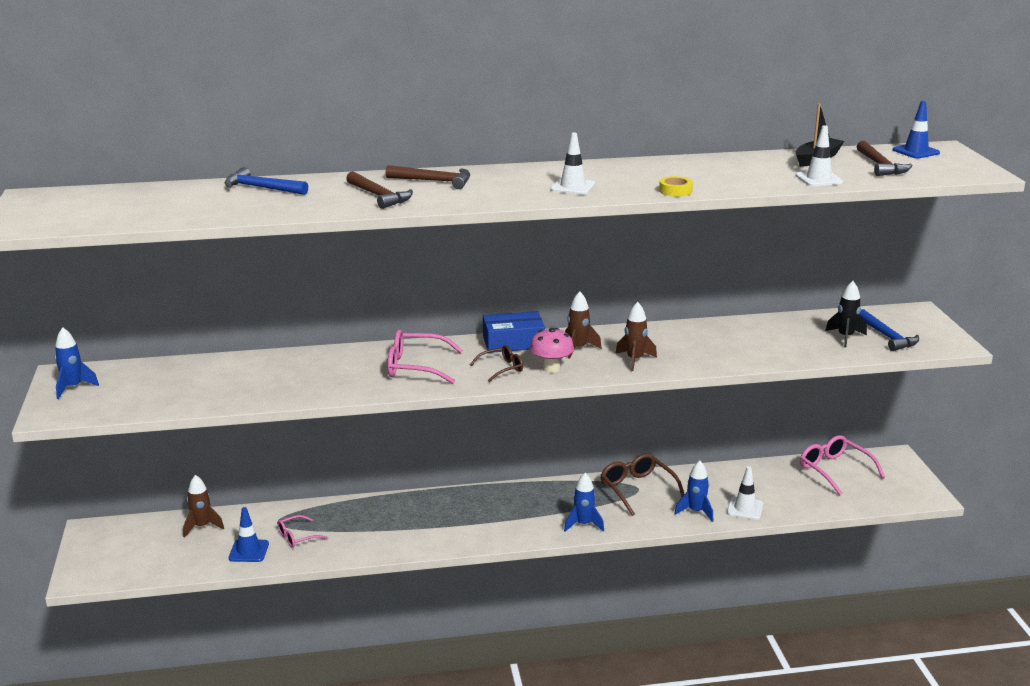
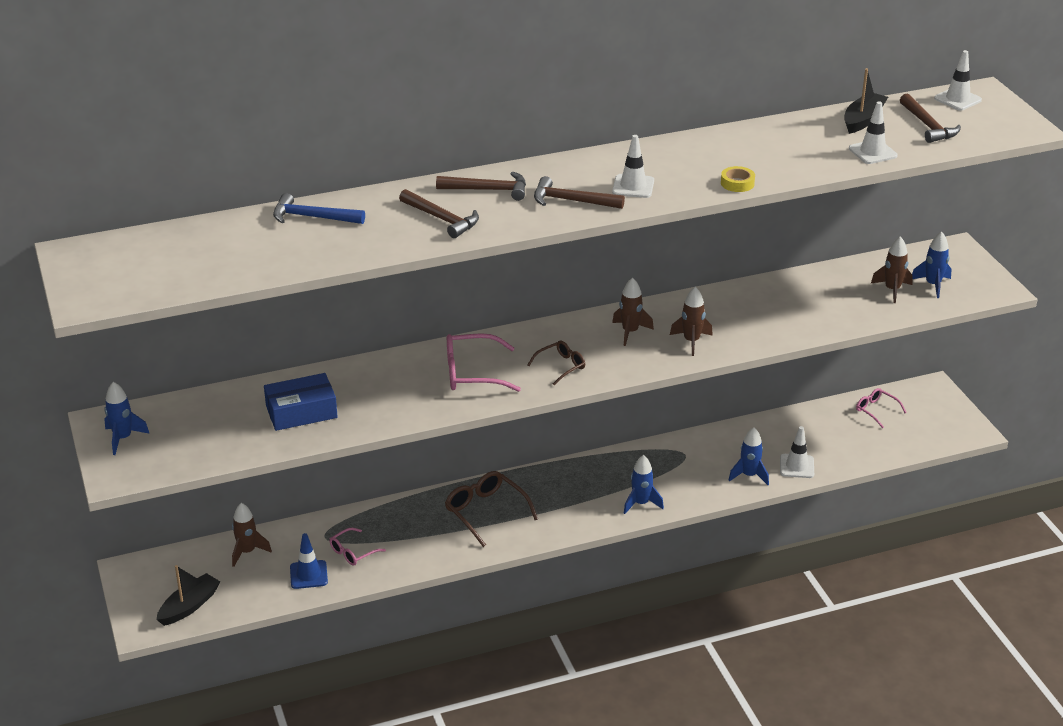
camera: 10 degrees left, 10 degrees up
(129, 565) = (189, 606): none -> black boat
(509, 192) = (572, 201): none -> brown hammer
(513, 342) = (561, 330): blue box -> blue box (301, 412)
(551, 368) = (611, 361): pink mushroom -> none
(637, 489) = (684, 455): brown glasses -> brown glasses (485, 512)
(834, 470) = (876, 410): pink glasses -> pink glasses, size x0.59
(845, 337) = (892, 290): black rocket -> brown rocket
(887, 336) = (932, 285): blue hammer -> blue rocket
(916, 151) = (957, 99): blue traffic cone -> white traffic cone

